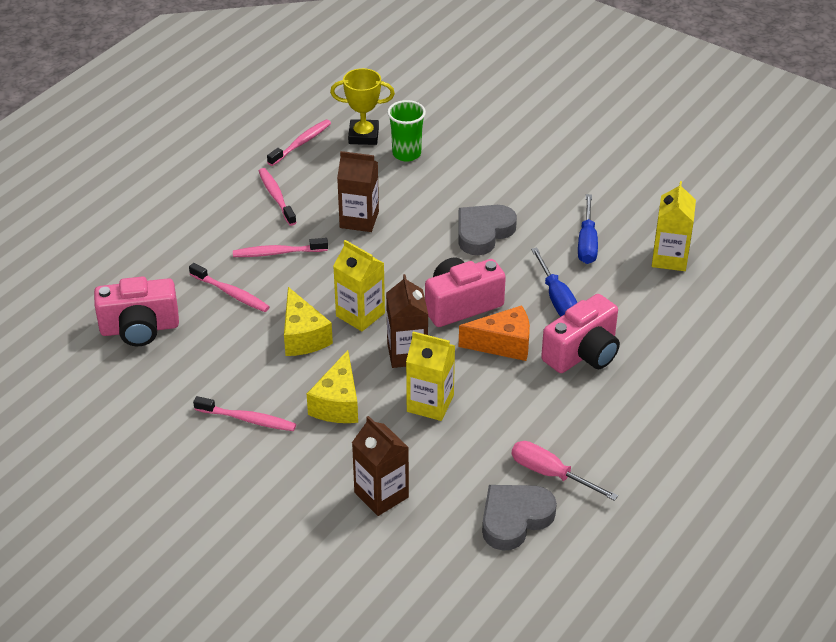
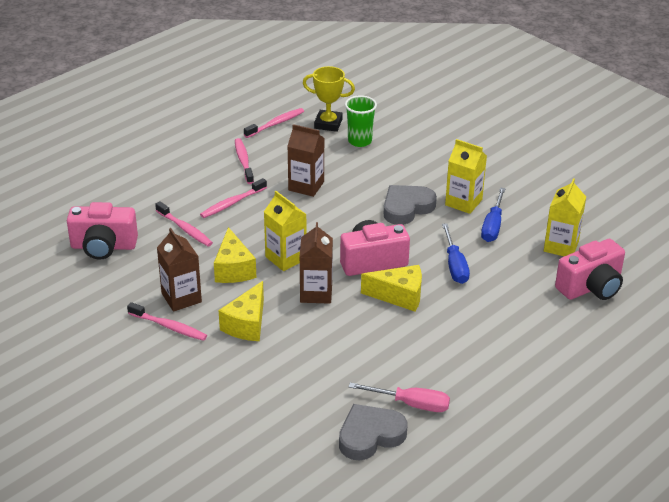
camera: 10 degrees right, 5 degrees down
(278, 253) = (232, 203): pink toothbrush -> pink toothbrush turned 45 degrees counterclockwise
(381, 495) = (262, 400): brown carton -> brown carton (181, 298)
(430, 403) = (324, 334): yellow carton -> yellow carton (463, 202)
(503, 344) = (399, 296): orange cheese -> yellow cheese
(550, 474) = (411, 404): pink screwdriver -> pink screwdriver turned 150 degrees clockwise
(583, 353) = (465, 312): pink camera -> pink camera (591, 287)

